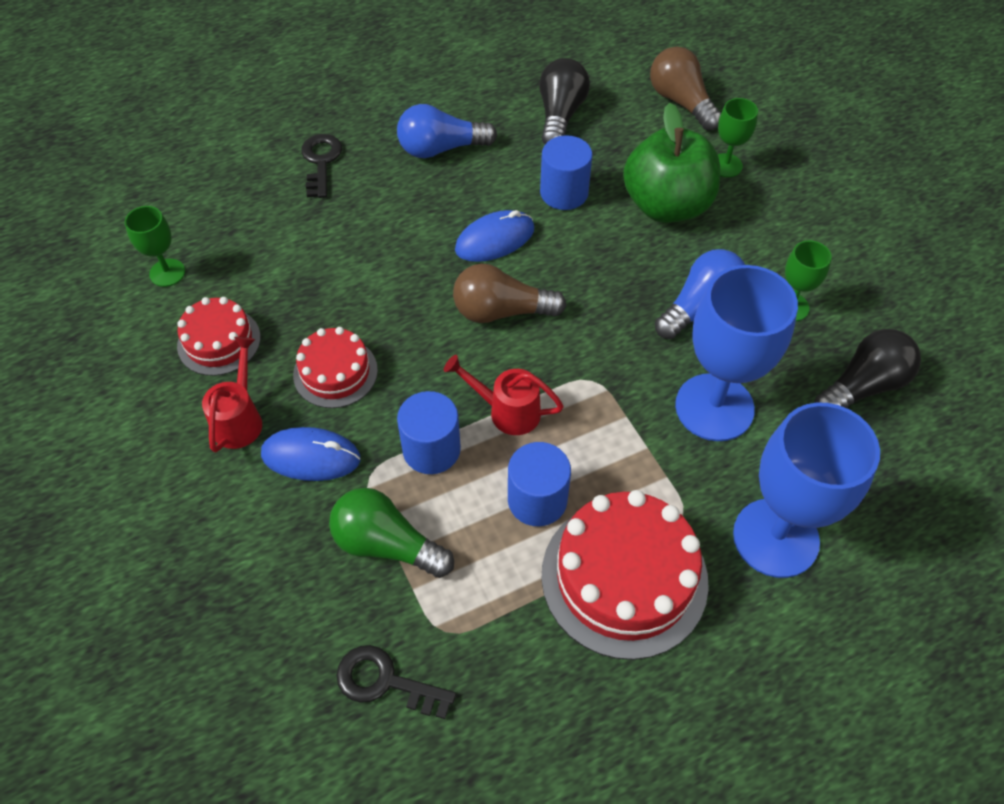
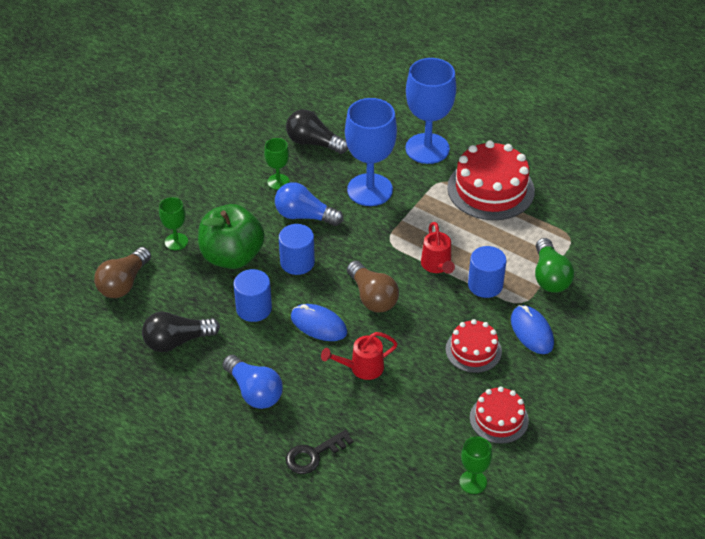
camera: 120 degrees left, 10 degrees down
(240, 419) = (538, 376): red watering can -> red watering can (362, 368)
(385, 682) = (609, 245): black key -> none
(537, 500) = (478, 233): blue cylinder -> blue cylinder (297, 262)

